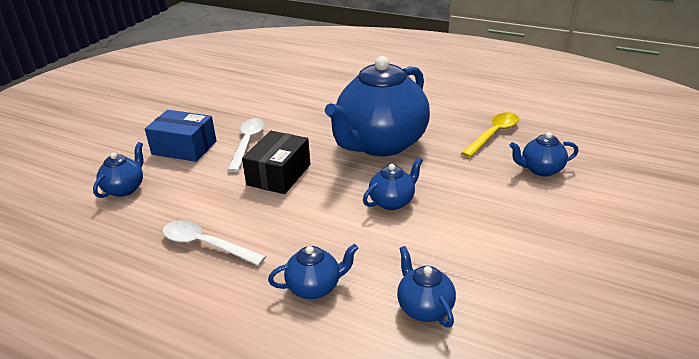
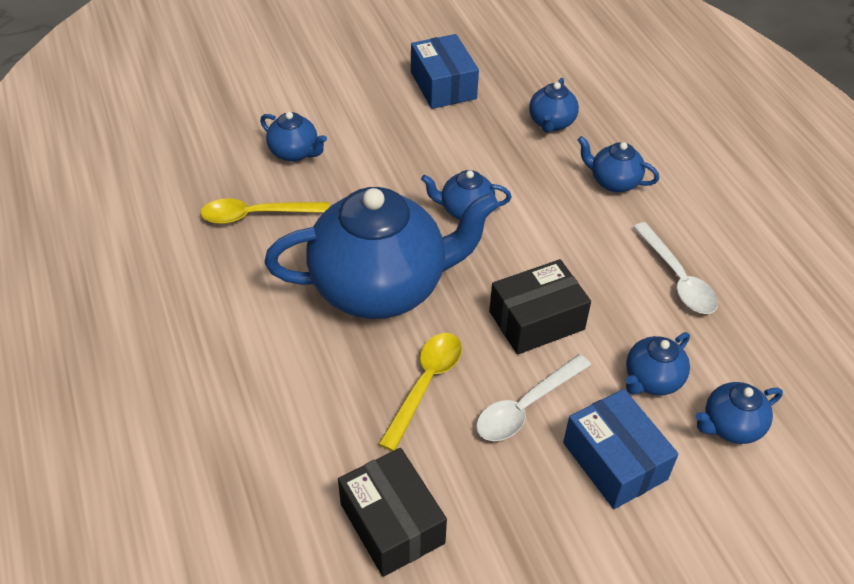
camera: 140 degrees left, 15 degrees up
(186, 184) = (652, 380): none -> blue teapot
(267, 92) = (392, 523): none -> black box
(306, 126) = (425, 384): none -> yellow spoon
(554, 280) = (443, 85): none -> blue box

